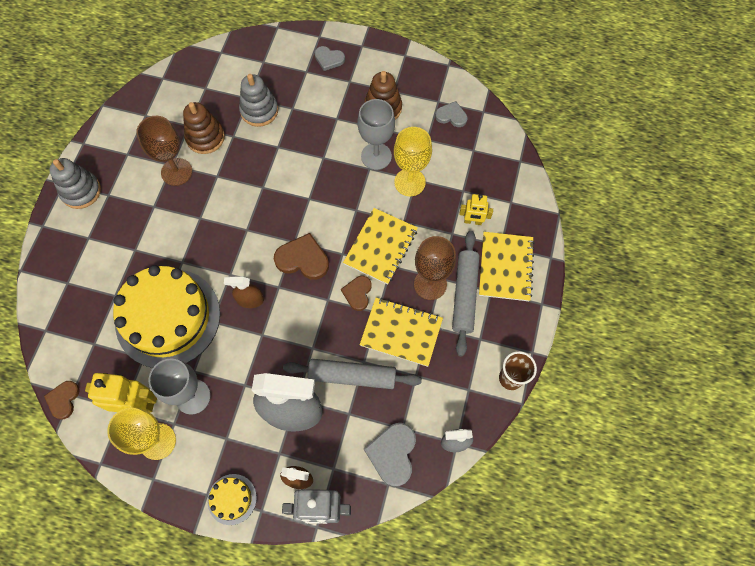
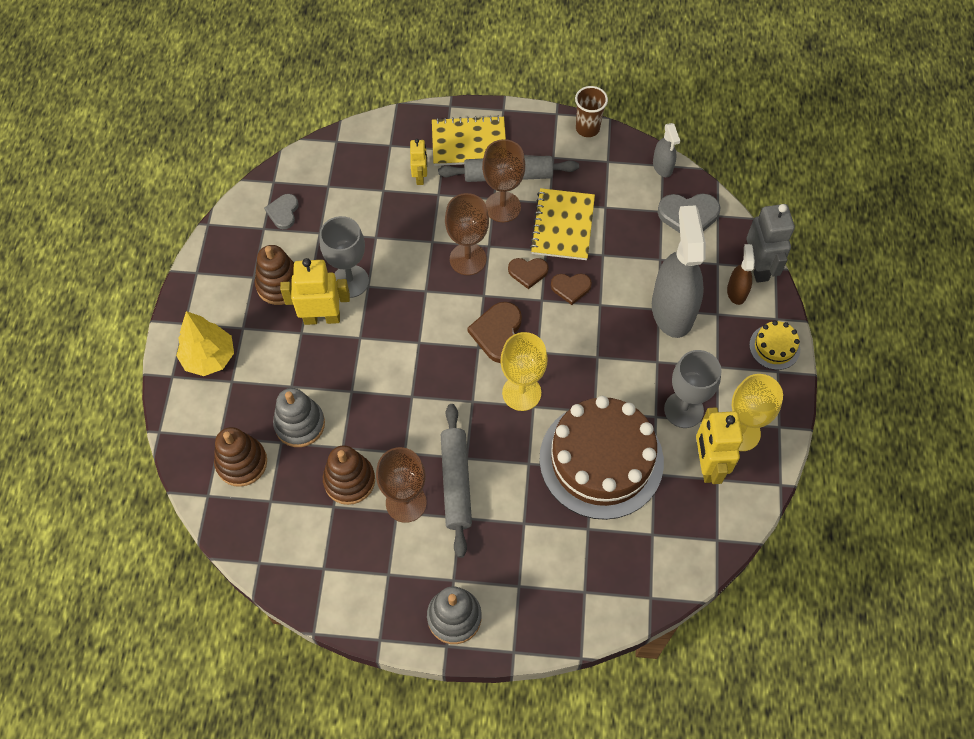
camera: 100 degrees left, 5 degrees down
(63, 399) = (725, 547): brown heart -> brown heart (571, 288)
(168, 317) = (601, 460): yellow cake -> brown cake
(239, 73) = (241, 463): none -> brown stacking toy
(250, 300) = (560, 377): brown spray bottle -> none
(329, 59) = (209, 357): grey heart -> yellow tree
(346, 133) = (322, 318): none -> yellow robot
(352, 376) = (621, 262): grey rolling pin -> grey rolling pin (456, 483)
(380, 247) = (468, 259): yellow notebook -> brown goblet
(409, 182) = (380, 242): yellow goblet -> yellow goblet (521, 393)

